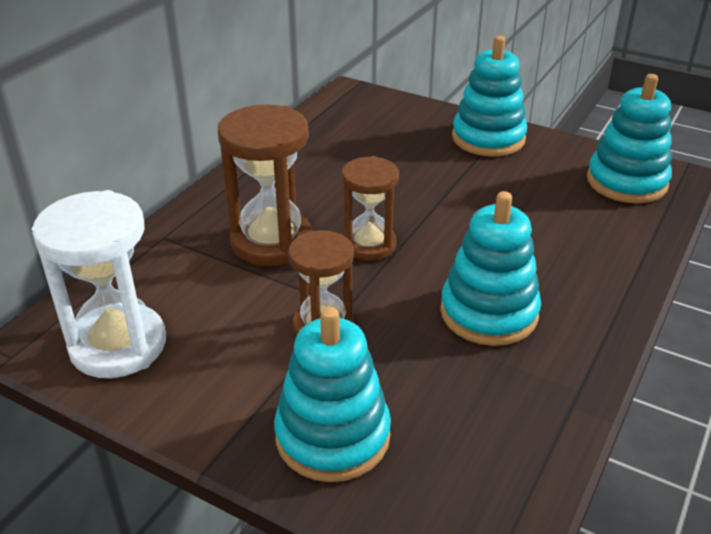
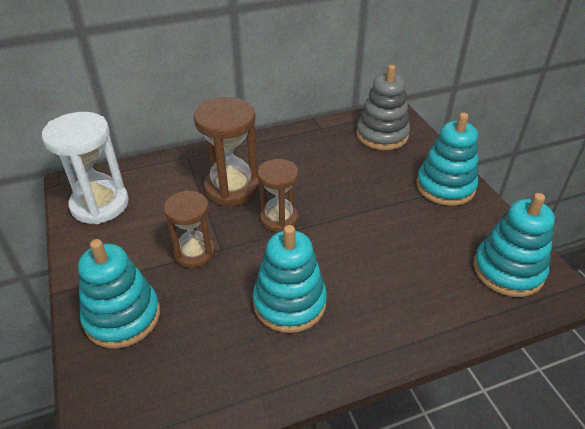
camera: 40 degrees right, 5 degrees up
(365, 117) = (382, 135): none -> grey stacking toy

